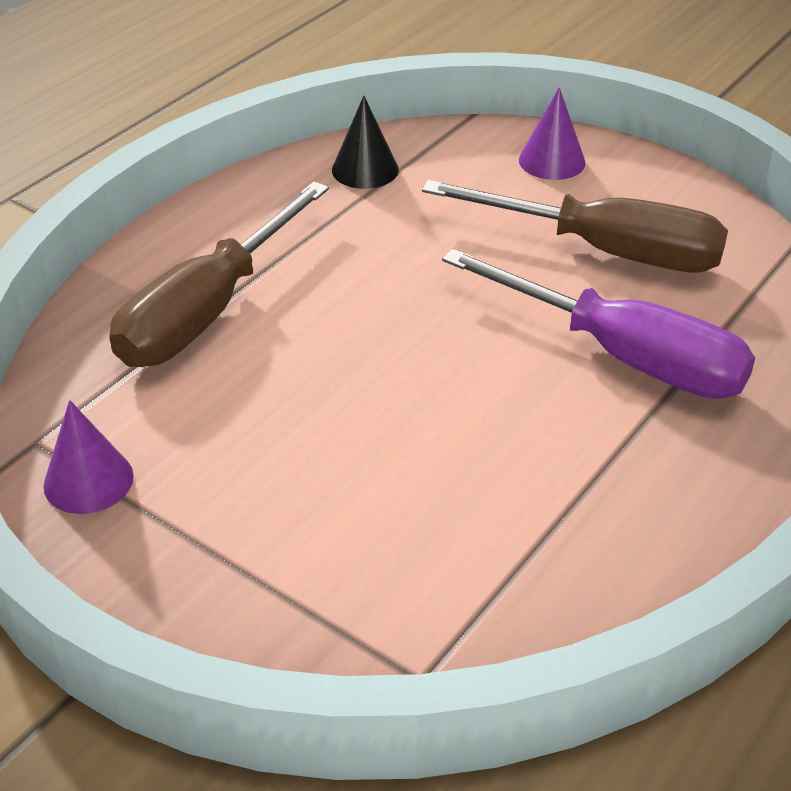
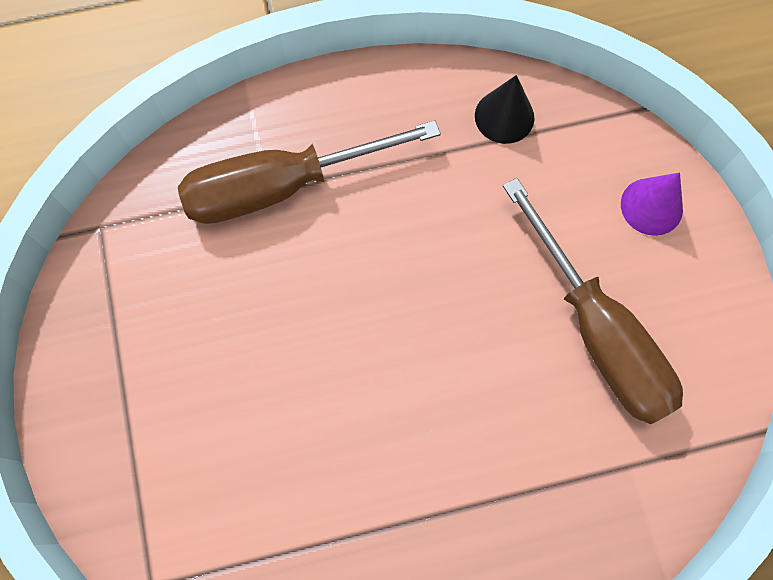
camera: 40 degrees right, 30 degrees up
(88, 480) = (103, 284): purple cone -> none
(624, 356) = (508, 441): purple screwdriver -> none

